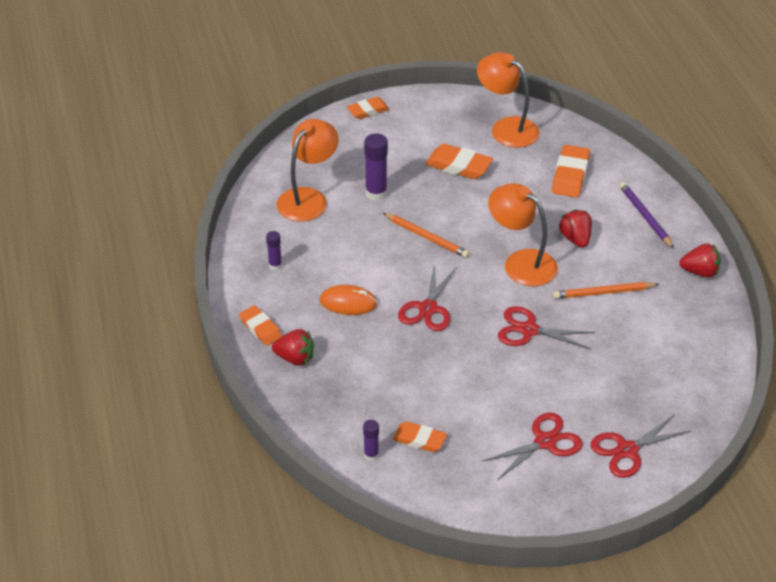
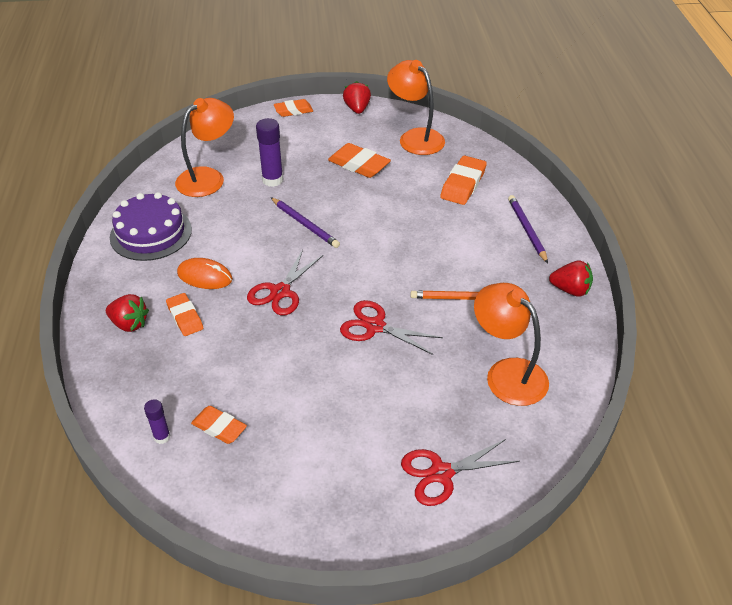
camera: 10 degrees right, 0 degrees up
(260, 328) = (110, 290): orange eraser -> orange eraser (185, 317)
(275, 265) = (151, 233): purple glue stick -> purple cake
(426, 237) = (304, 224): orange pencil -> purple pencil
(521, 262) = (389, 259): orange lamp -> orange lamp (507, 373)
(545, 442) = (353, 450): red scissors -> none
(575, 239) = (450, 243): red strawberry -> red strawberry (357, 109)

